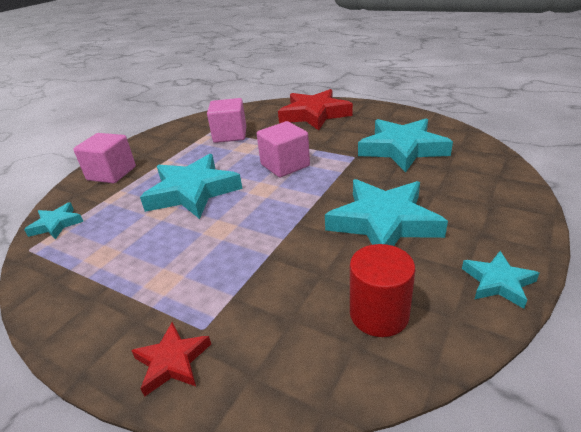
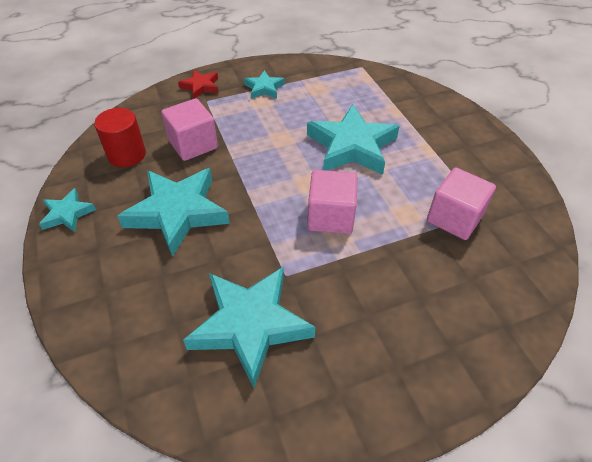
camera: 125 degrees right, 15 degrees up
(56, 224) = (381, 80): turquoise star -> turquoise star (264, 88)
(111, 173) = (442, 118): pink cube -> pink cube (193, 144)
(314, 114) = (441, 327): red star -> none

